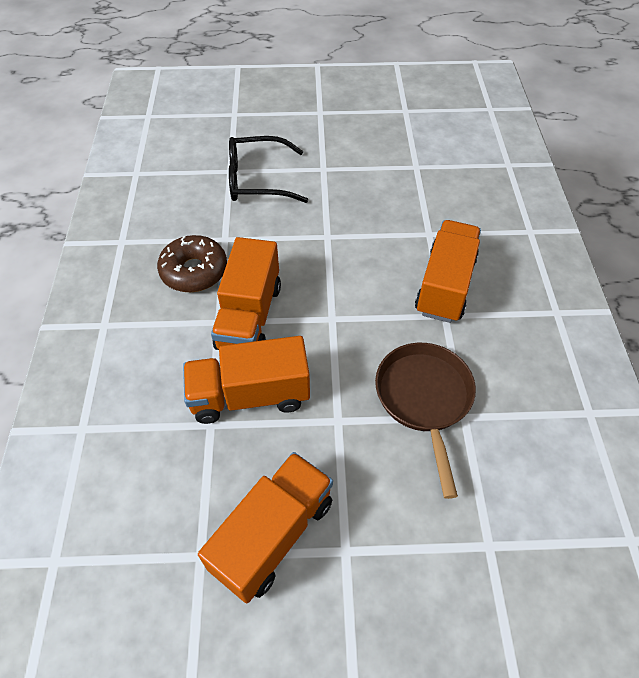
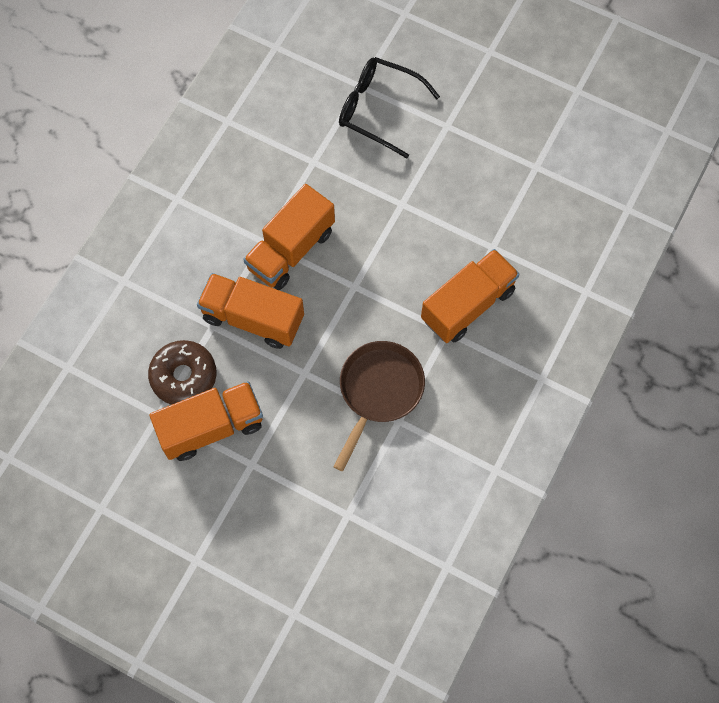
camera: 30 degrees right, 15 degrees up
(194, 271) = (271, 183): brown donut -> brown donut (184, 376)

